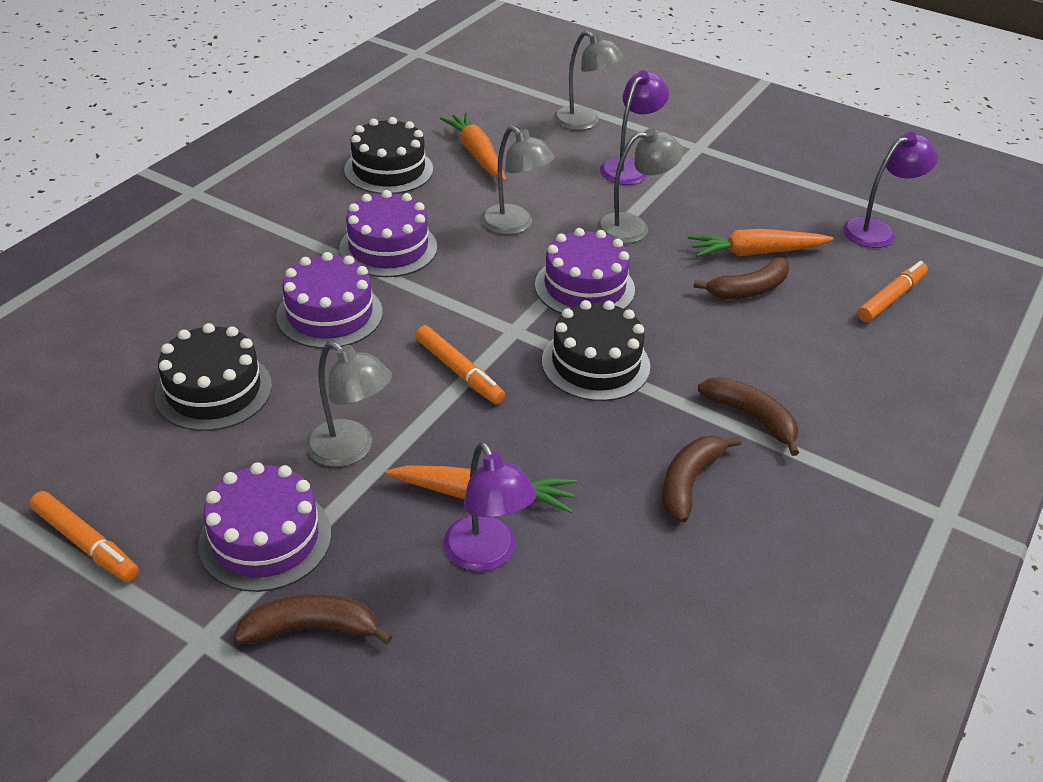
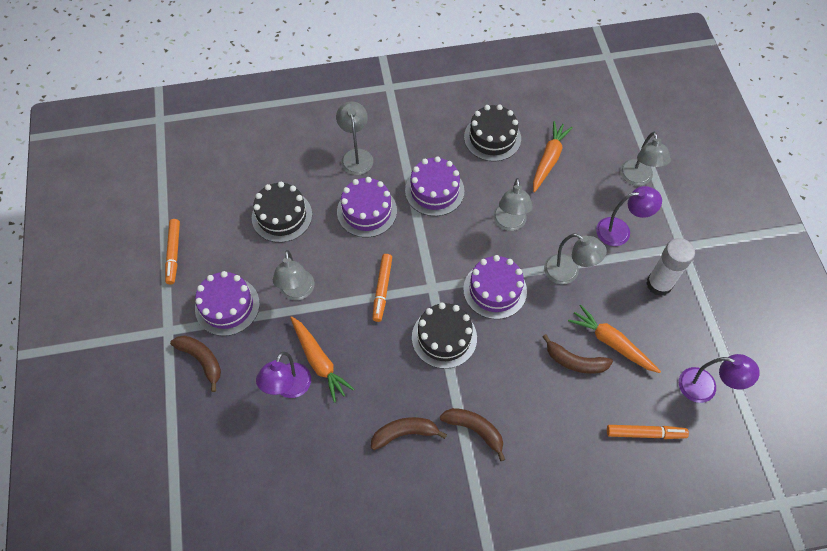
camera: 50 degrees right, 20 degrees up
(239, 273) = (356, 156): none -> grey lamp
(723, 184) = (659, 284): none -> white glue stick
(752, 417) = (475, 430): brown banana -> brown banana turned 60 degrees counterclockwise

